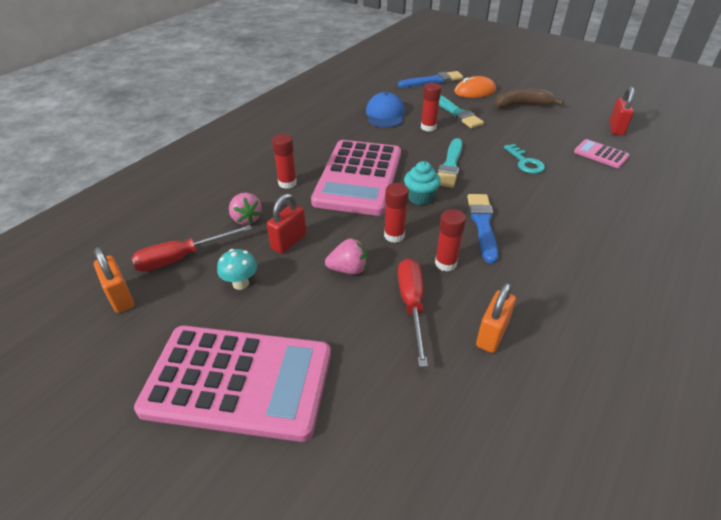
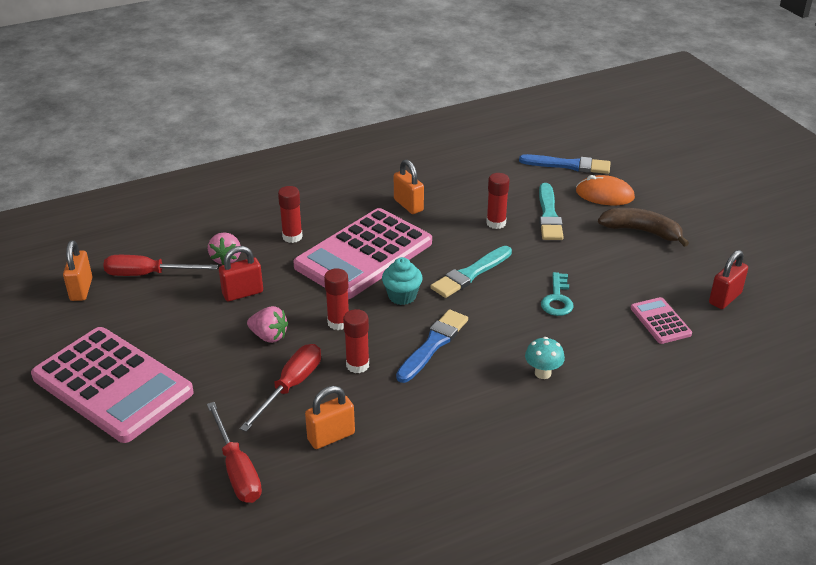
camera: 30 degrees right, 5 degrees down
(240, 283) = (174, 313): turquoise mushroom -> turquoise mushroom (542, 373)
(354, 134) = (408, 205): none -> orange padlock
(385, 114) = (465, 192): blue cap -> none
(446, 409) = (237, 469): none -> red screwdriver

